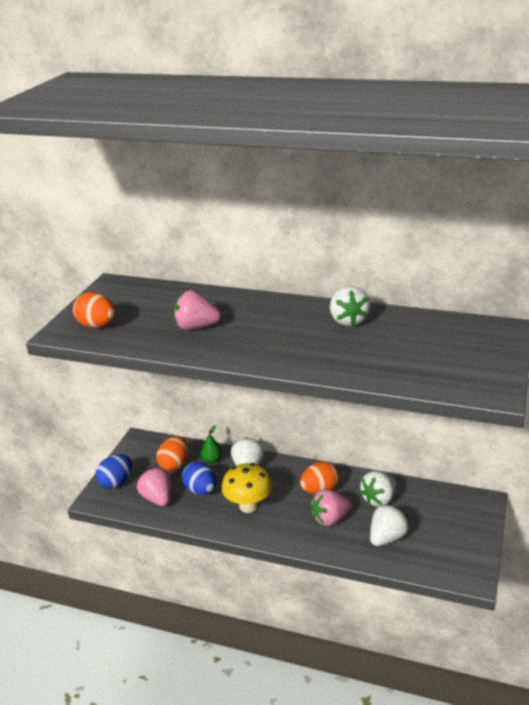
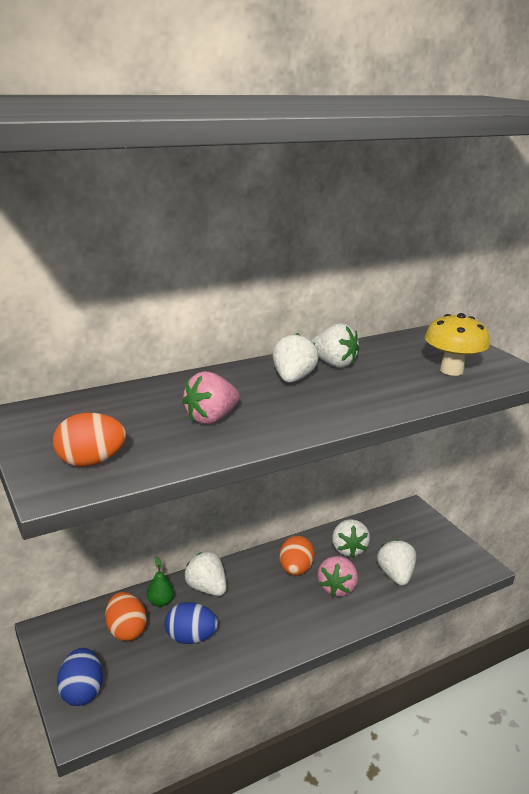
camera: 50 degrees left, 5 degrees down
(157, 498) = (156, 676): pink strawberry -> none
(248, 506) = (256, 622): yellow mushroom -> yellow mushroom (451, 370)
(296, 321) = (292, 378): none -> white strawberry

